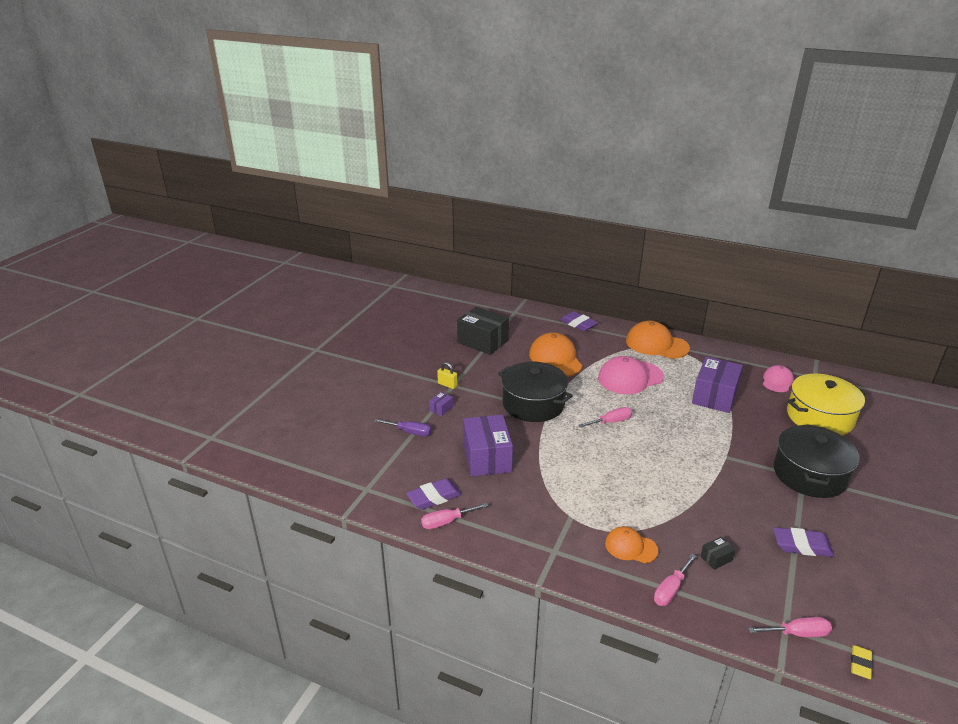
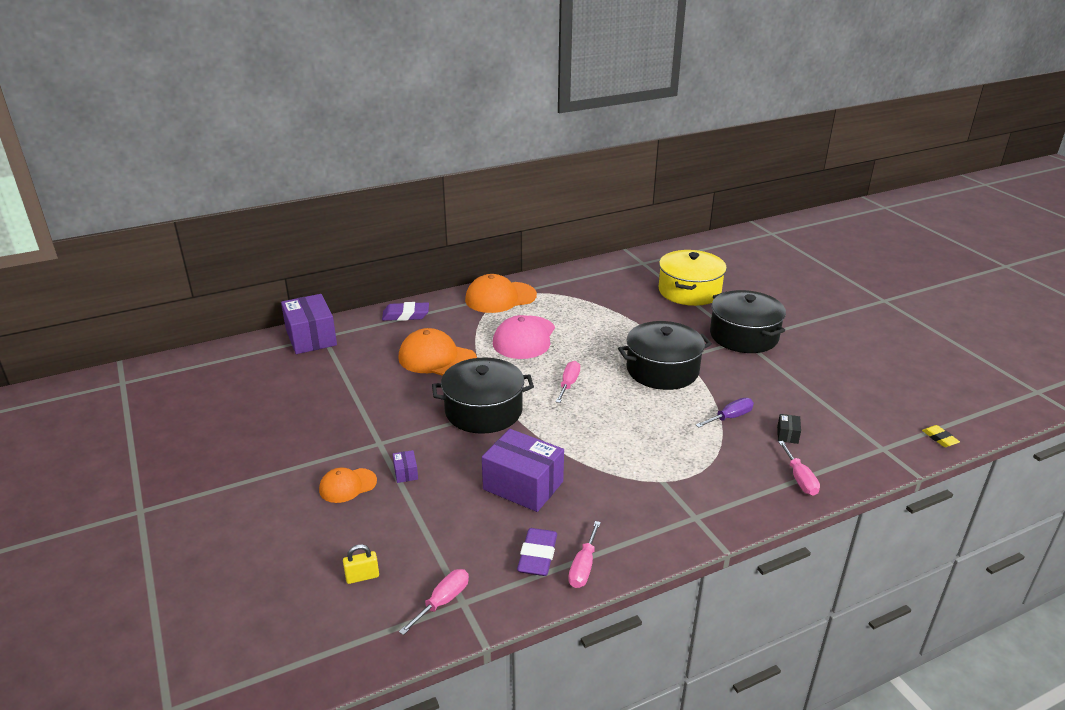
camera: 50 degrees left, 0 degrees up
(410, 432) = (412, 517): purple screwdriver -> purple screwdriver (730, 417)
(447, 385) = (372, 446): yellow padlock -> yellow padlock (362, 577)
(482, 342) = (338, 383): black box -> none
(631, 547) = (733, 470): orange cap -> orange cap (347, 485)
(694, 455) = (662, 370): none -> black pot
(714, 396) = (606, 316): purple box -> purple box (311, 337)
(777, 381) = (626, 279): pink cap -> none
(797, 633) = (893, 447): pink screwdriver -> pink screwdriver (443, 601)
(802, 545) = (811, 388): purple eraser -> none

